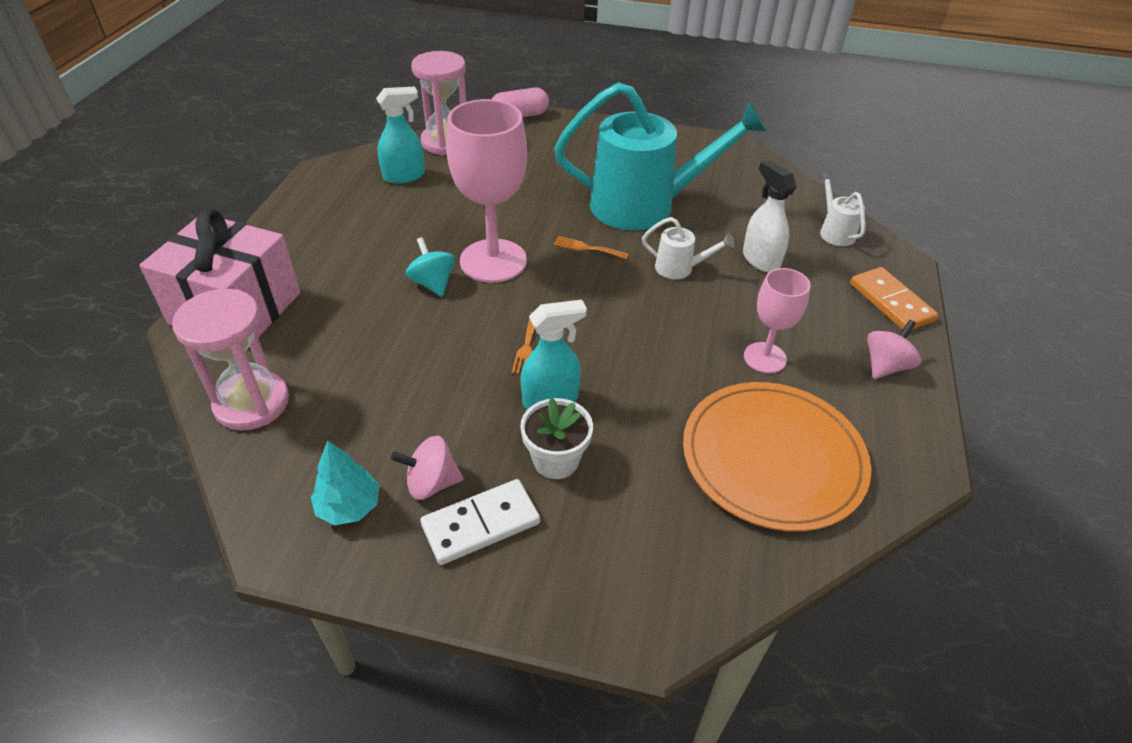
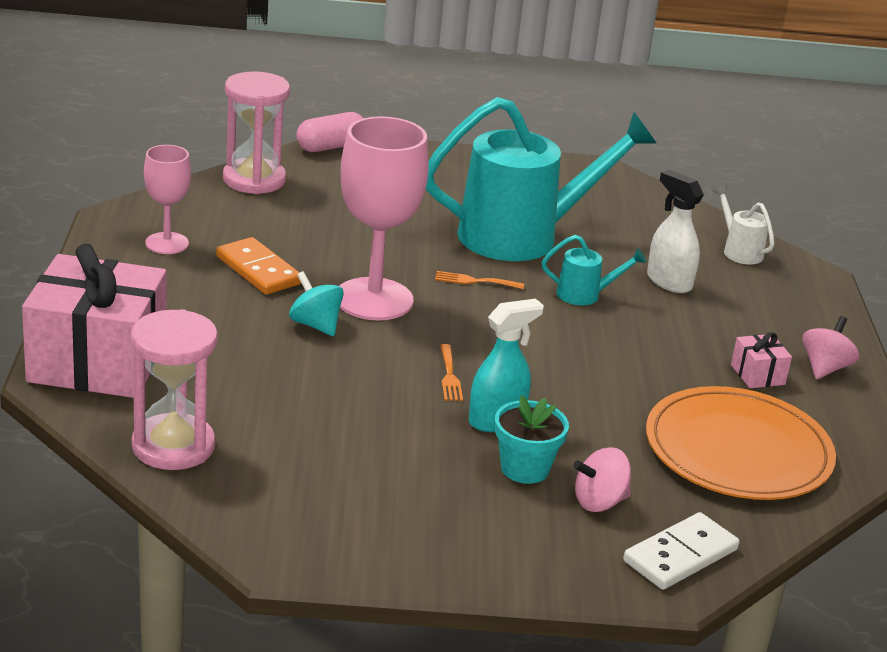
camera: 15 degrees left, 15 degrees down
(349, 507) = (331, 522): turquoise tree -> none
(404, 176) = (222, 219): turquoise spray bottle -> none
(431, 483) = (406, 497): pink spinning top -> pink spinning top (599, 502)
(481, 524) = (473, 524): white domino -> white domino (680, 555)
(556, 460) = (525, 469): white flower pot -> turquoise flower pot
(680, 268) = (585, 295): white watering can -> turquoise watering can
(765, 358) = (703, 369): pink goblet -> pink goblet (167, 243)
(816, 368) = (757, 375): none -> pink gift
(891, 302) = (815, 313): orange domino -> orange domino (258, 270)

